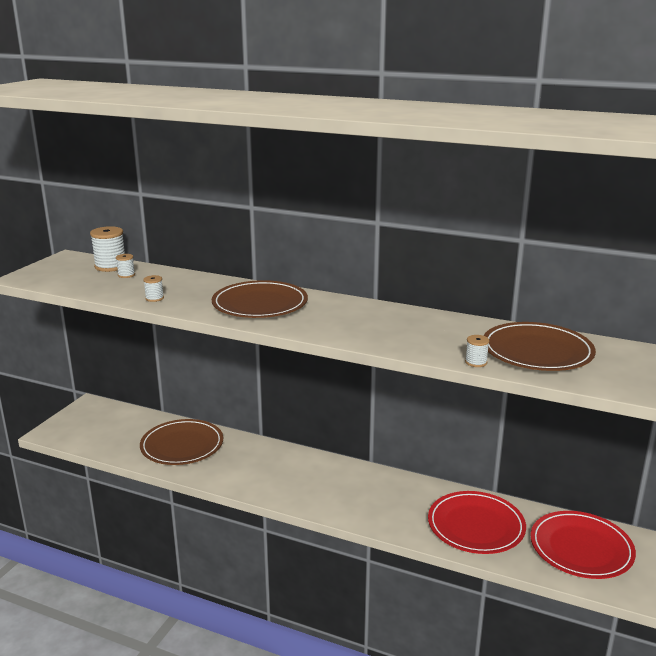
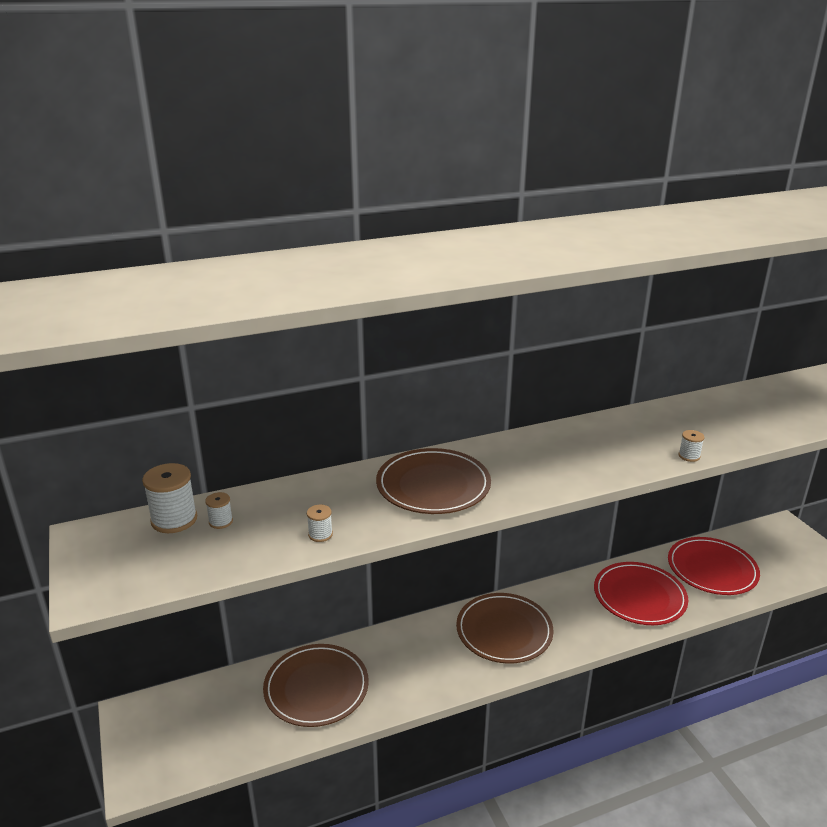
camera: 45 degrees left, 5 degrees up
(537, 351) = (698, 425): brown plate -> brown plate (504, 631)

